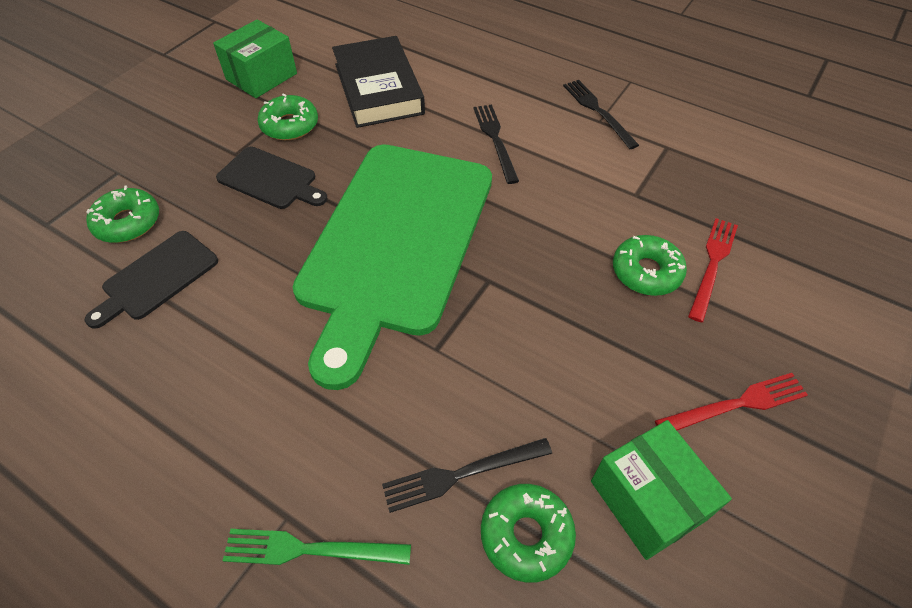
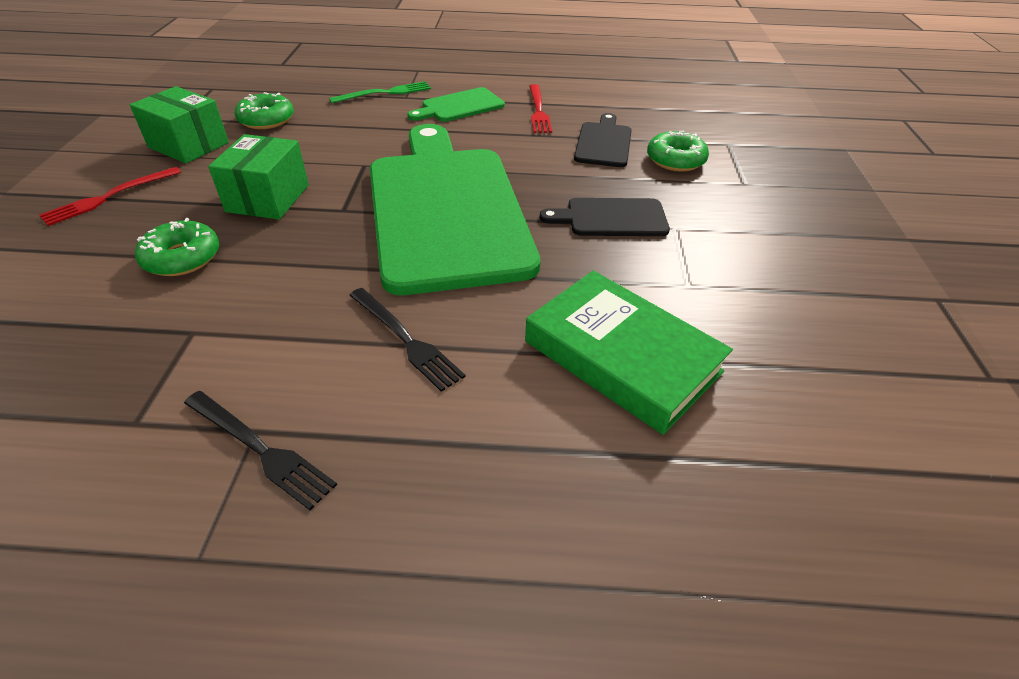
camera: 150 degrees right, 10 degrees down
(235, 443) = (459, 106): none -> green cutting board
(261, 76) = (782, 315): green box -> green box (268, 198)
(290, 125) = (664, 270): green donut -> none
(378, 88) = (622, 356): black book -> green book
(461, 474) = (315, 127): black fork -> none
(712, 264) = (101, 285): red fork -> red fork (538, 111)

